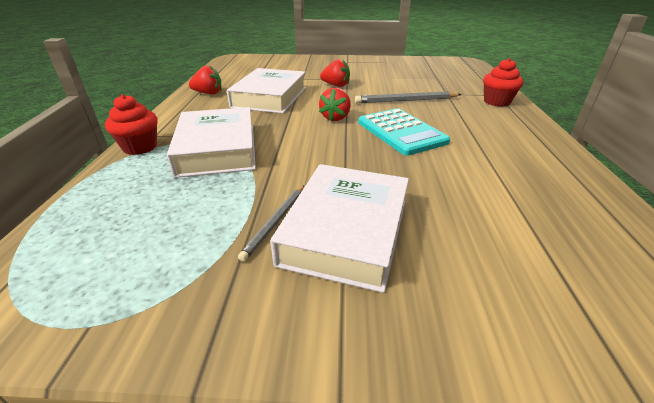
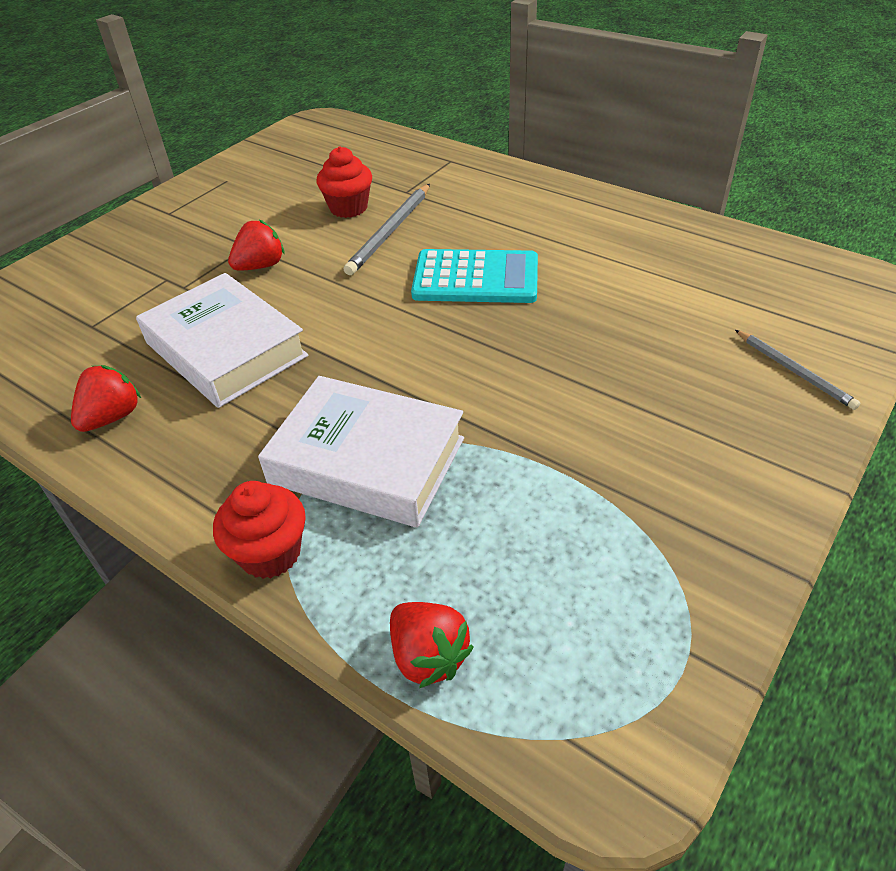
camera: 55 degrees left, 10 degrees up
(275, 222) = (598, 456): grey pencil -> grey pencil (794, 371)
(335, 118) = (378, 312): red strawberry -> red strawberry (428, 656)
(346, 231) = (649, 409): white book -> none
(496, 102) = (469, 172): red cupcake -> red cupcake (348, 208)

